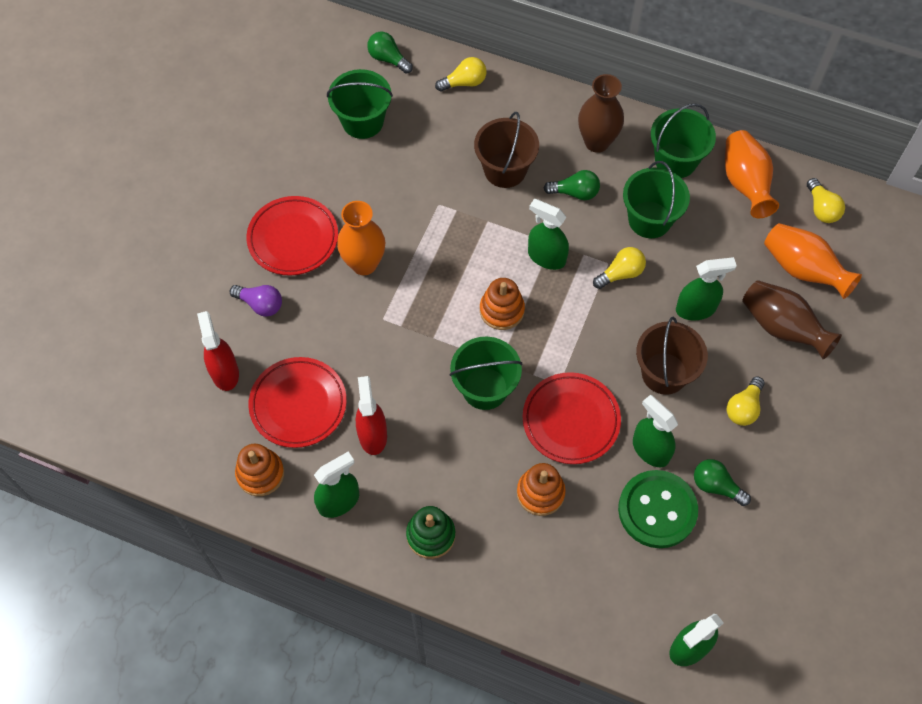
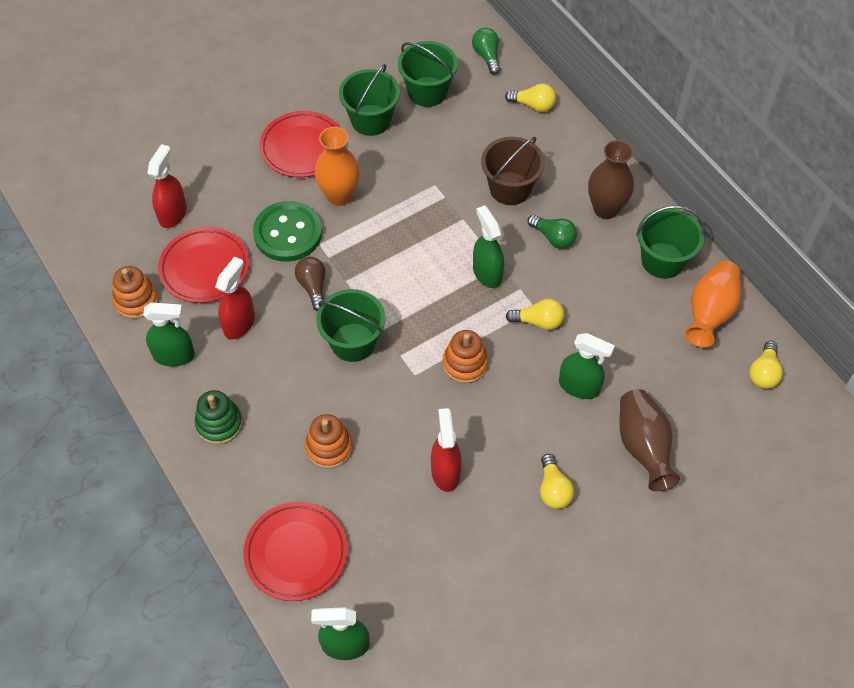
camera: 35 degrees right, 5 degrees down
(260, 304) = (238, 181): purple light bulb -> none
(409, 361) = (313, 287): none -> brown light bulb
(502, 310) = (416, 292): orange stacking toy -> orange stacking toy (465, 364)
(571, 420) = (400, 408): red plate -> red plate (296, 553)
(649, 219) = (599, 294): green bucket -> green bucket (371, 120)
(650, 450) = (445, 472): green spray bottle -> red spray bottle
(657, 510) = (411, 521): green button -> green button (288, 233)
(664, 373) = (508, 420): brown bucket -> none
(716, 486) = (476, 535): green light bulb -> none
(743, 408) = (553, 489): yellow light bulb -> yellow light bulb turned 75 degrees counterclockwise
(803, 270) = (703, 412): orange vase -> none

